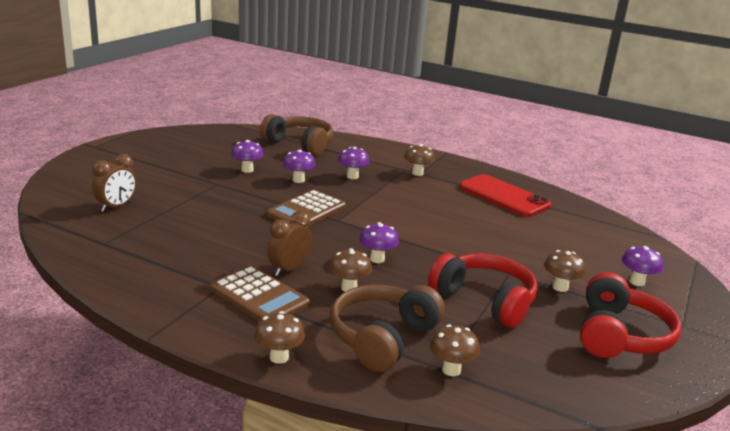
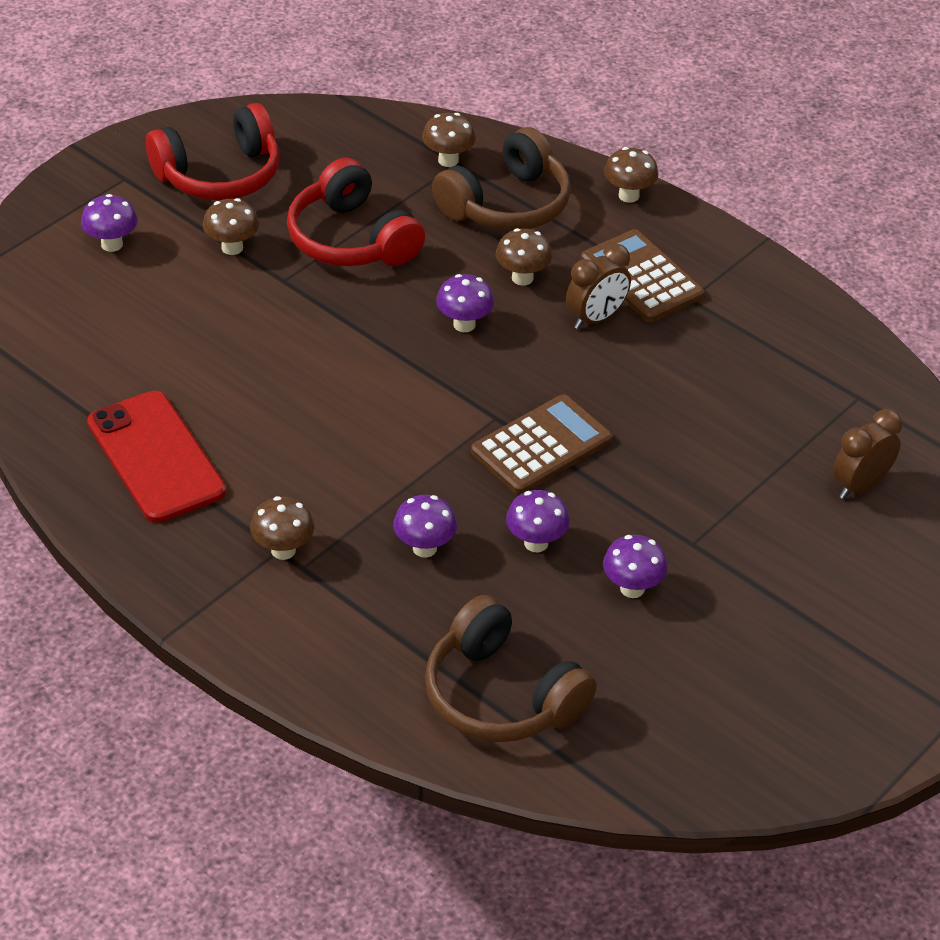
camera: 165 degrees left, 20 degrees up
(619, 335) = (220, 175): red headphones -> red headphones turned 150 degrees counterclockwise

